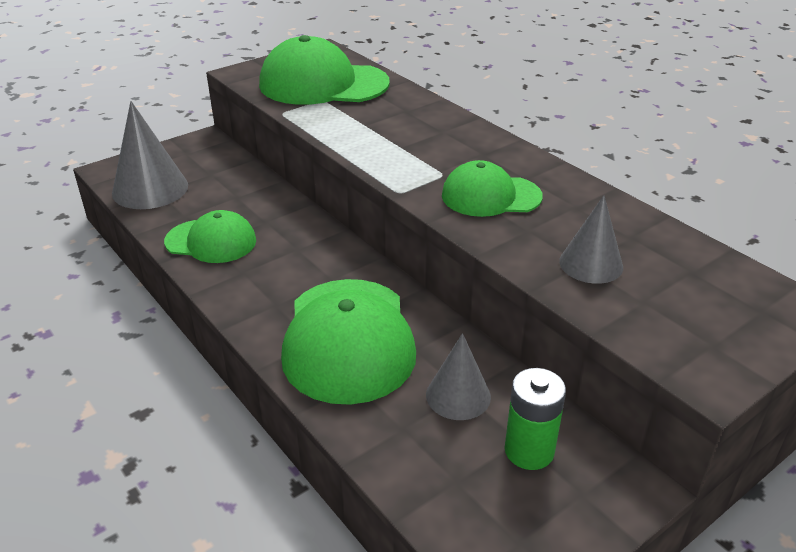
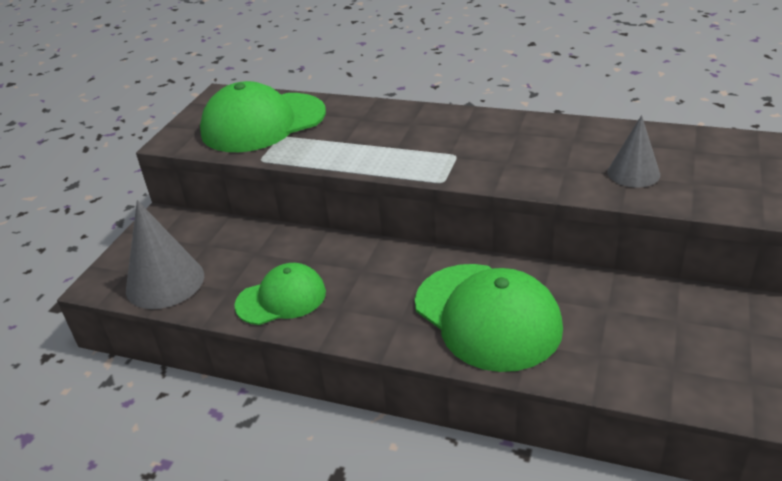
camera: 30 degrees left, 0 degrees up
(458, 395) = (607, 313): grey cone -> none
(491, 196) = (510, 156): green cap -> none
(529, 451) = (690, 323): green battery -> none

